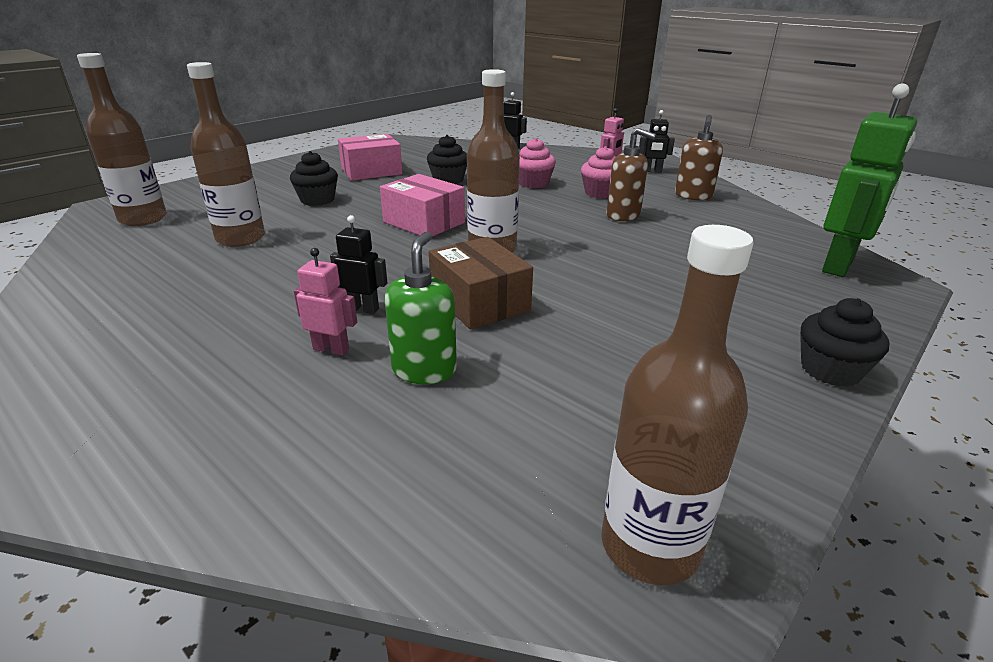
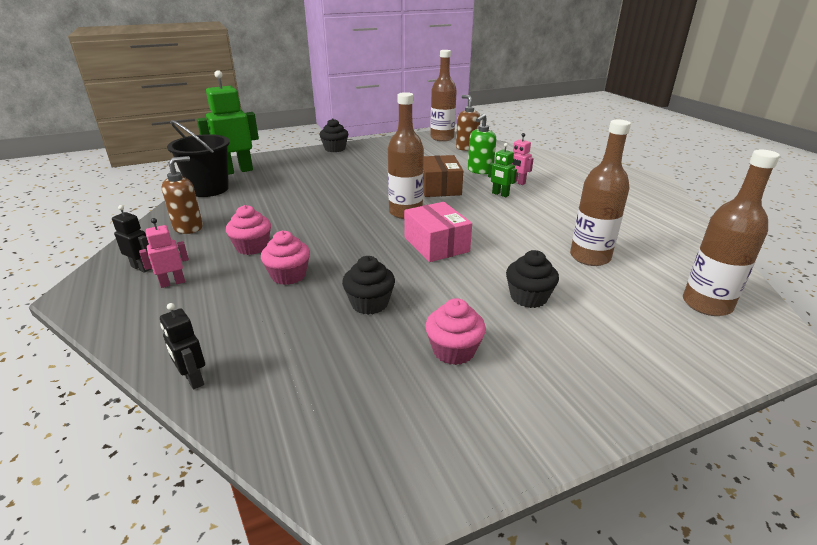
camera: 155 degrees left, 0 degrees up
(363, 309) = (500, 194): black robot -> green robot
(371, 171) = (453, 350): pink box -> pink cupcake
(623, 215) = (279, 220): brown soap dispenser -> brown soap dispenser (466, 147)
(788, 232) = (209, 189): none -> black bucket

